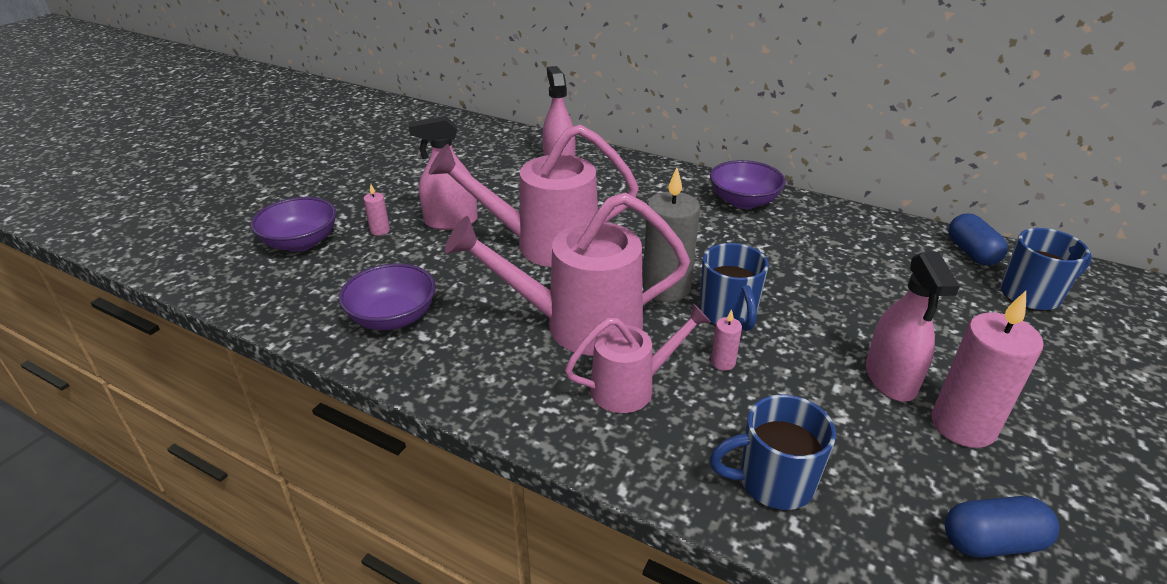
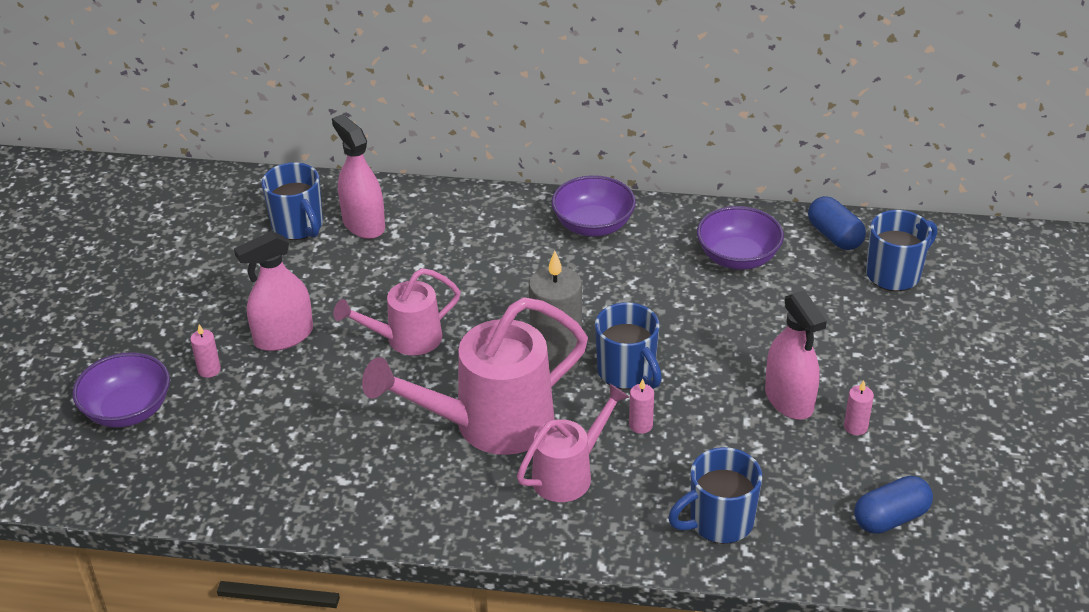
camera: 20 degrees left, 5 degrees up
(393, 317) = (298, 469): purple bowl -> purple bowl (738, 257)
(510, 158) = (298, 226): none -> blue mug
(544, 245) = (406, 339): pink watering can -> pink watering can, size x0.59
(963, 425) = (855, 427): pink candle -> pink candle, size x0.45

